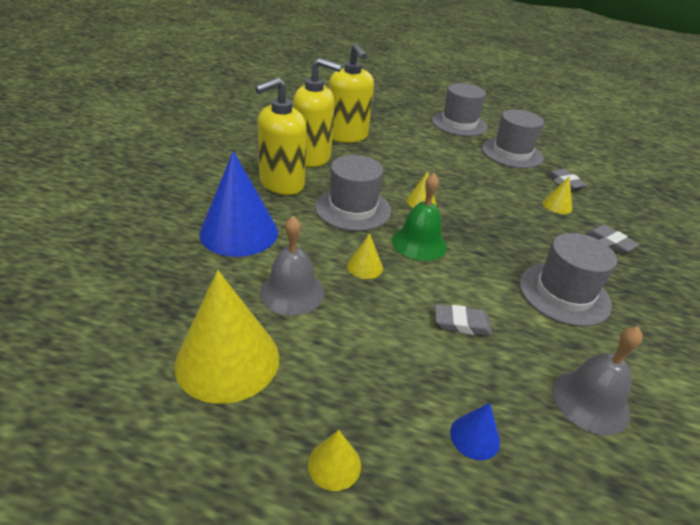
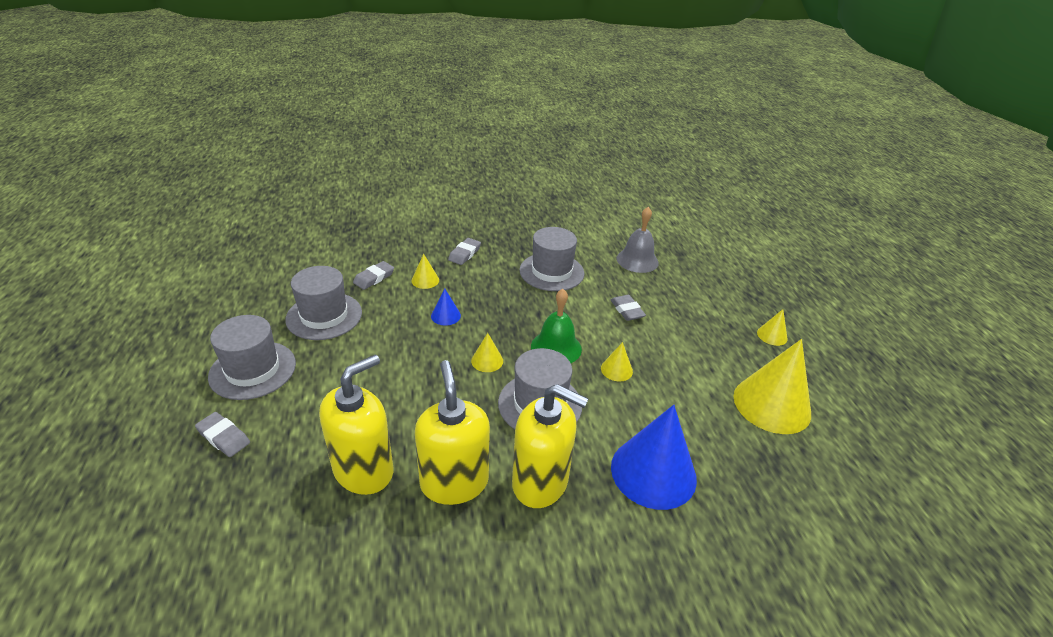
camera: 115 degrees left, 0 degrees up
(292, 292) = (685, 400): grey bell -> none
(404, 110) = (223, 437): none -> grey eraser
(475, 437) = (702, 294): blue cone -> blue cone (445, 315)

